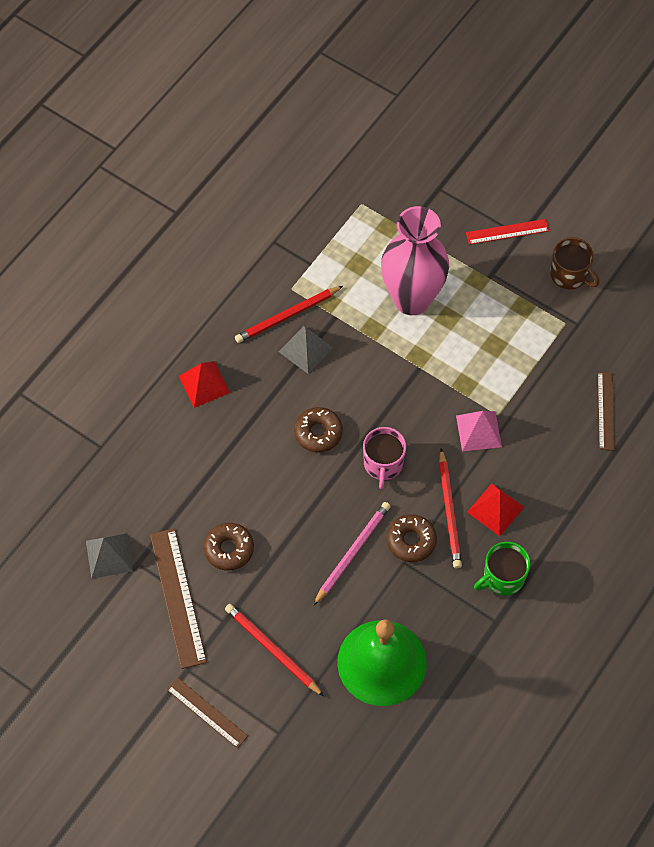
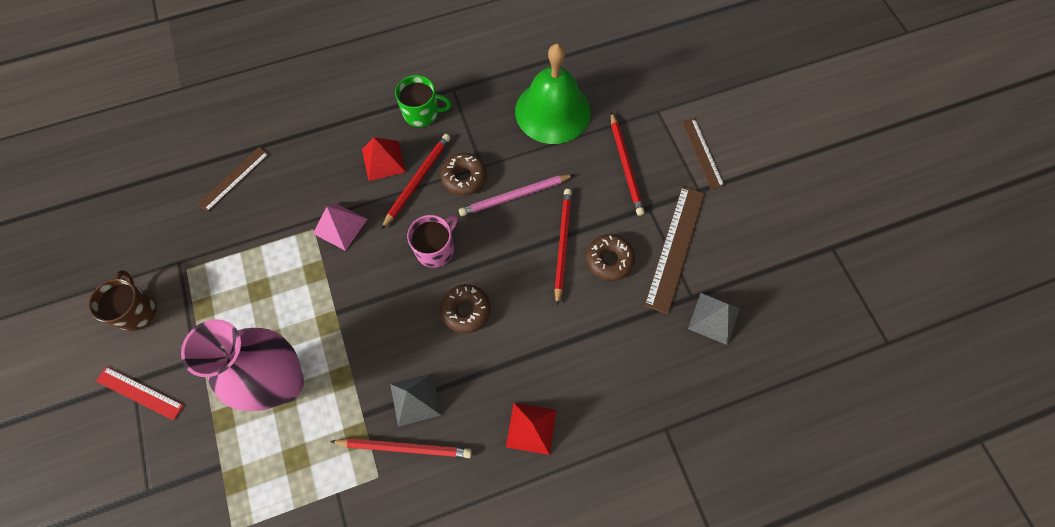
camera: 145 degrees left, 5 degrees up
(279, 536) = (562, 244): none -> red pencil

